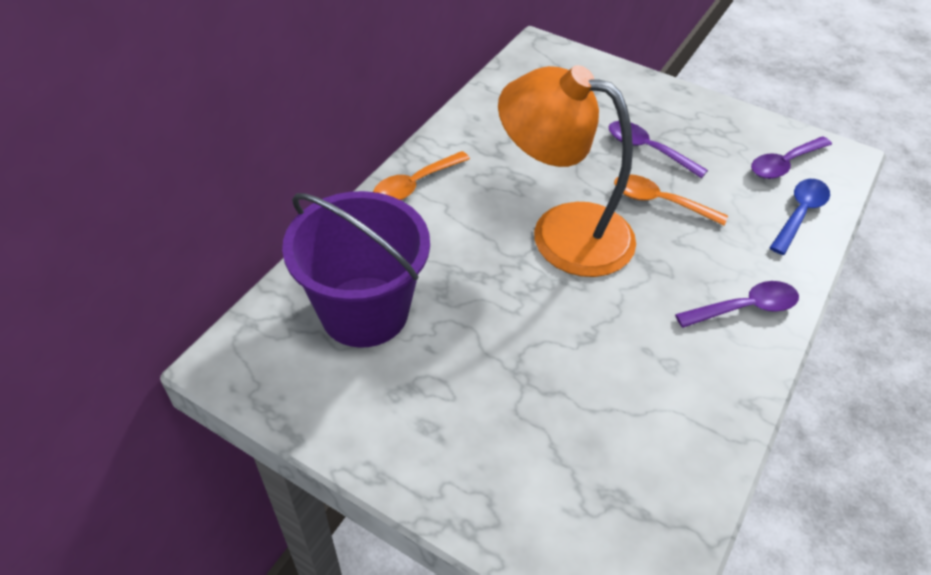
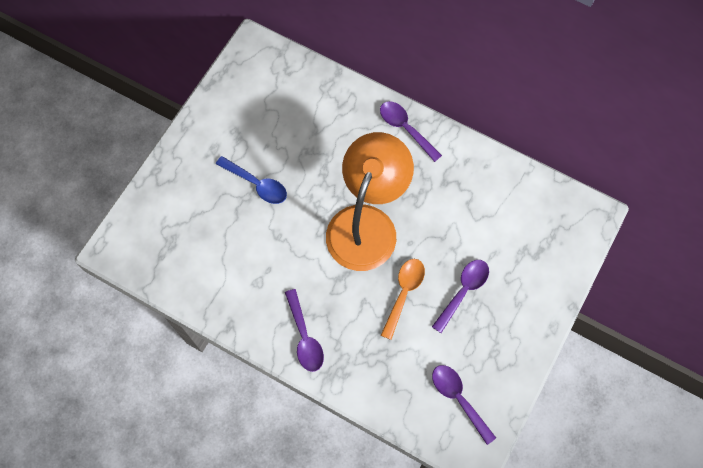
camera: 90 degrees right, 20 degrees up
(364, 311) = (292, 109): purple bucket -> none
(415, 184) = (405, 128): orange spoon -> purple spoon
(799, 214) = (400, 397): blue spoon -> blue spoon (257, 184)

